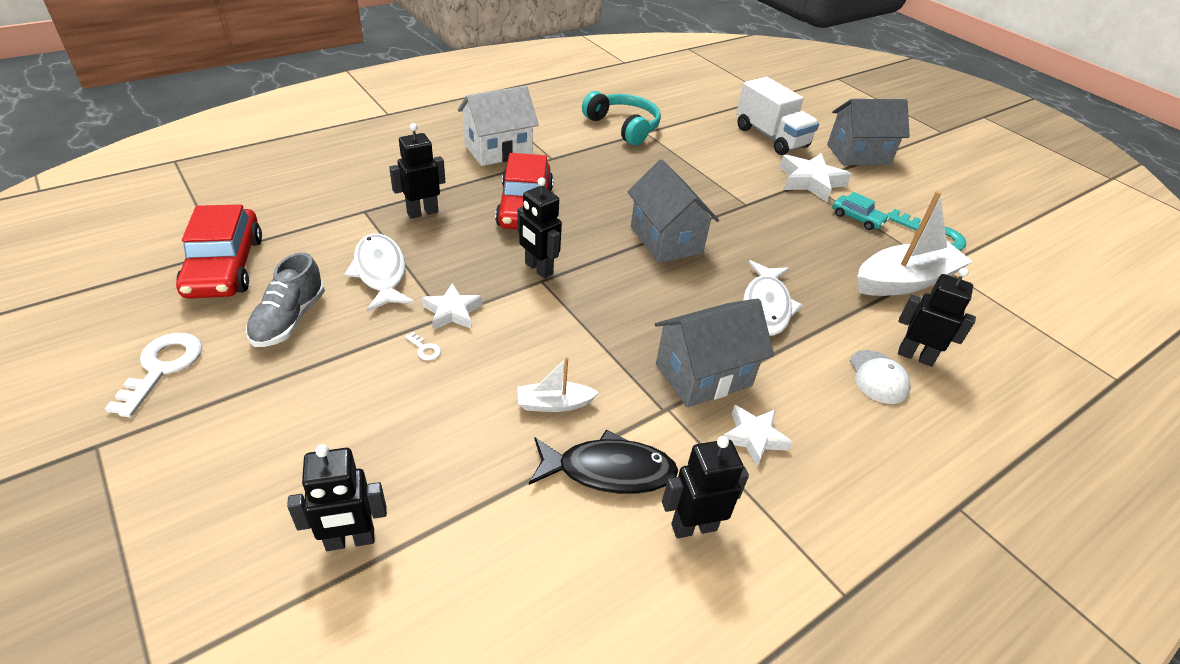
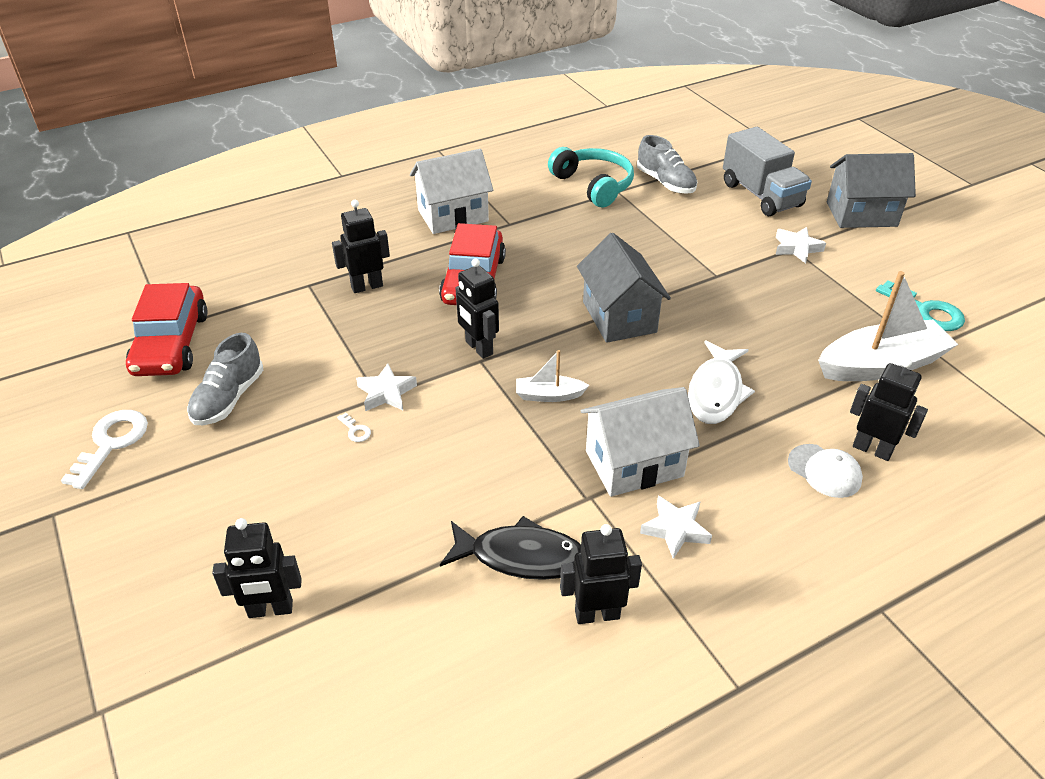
camera: 10 degrees right, 0 degrees up
(380, 272) = (319, 351): white fish -> none
(554, 404) = (476, 489): white boat -> white boat (549, 395)
(686, 126) = (665, 182): none -> grey shoe
(703, 375) = (634, 463): grey house -> white house
(771, 137) = (761, 195): white truck -> grey truck
(810, 181) = (797, 248): white star -> white star, size x0.64
(857, 218) = (842, 292): turquoise car -> none
(878, 377) = (824, 471): white cap -> white cap turned 45 degrees counterclockwise

